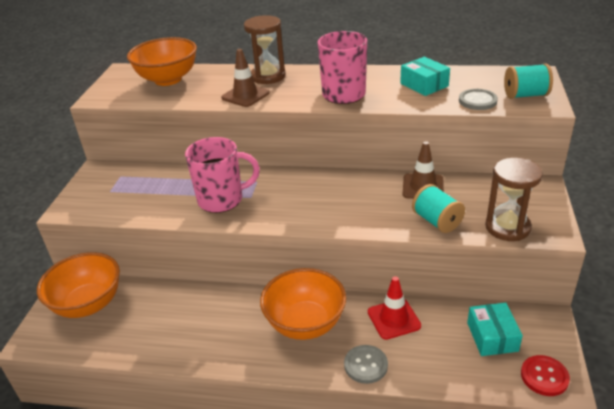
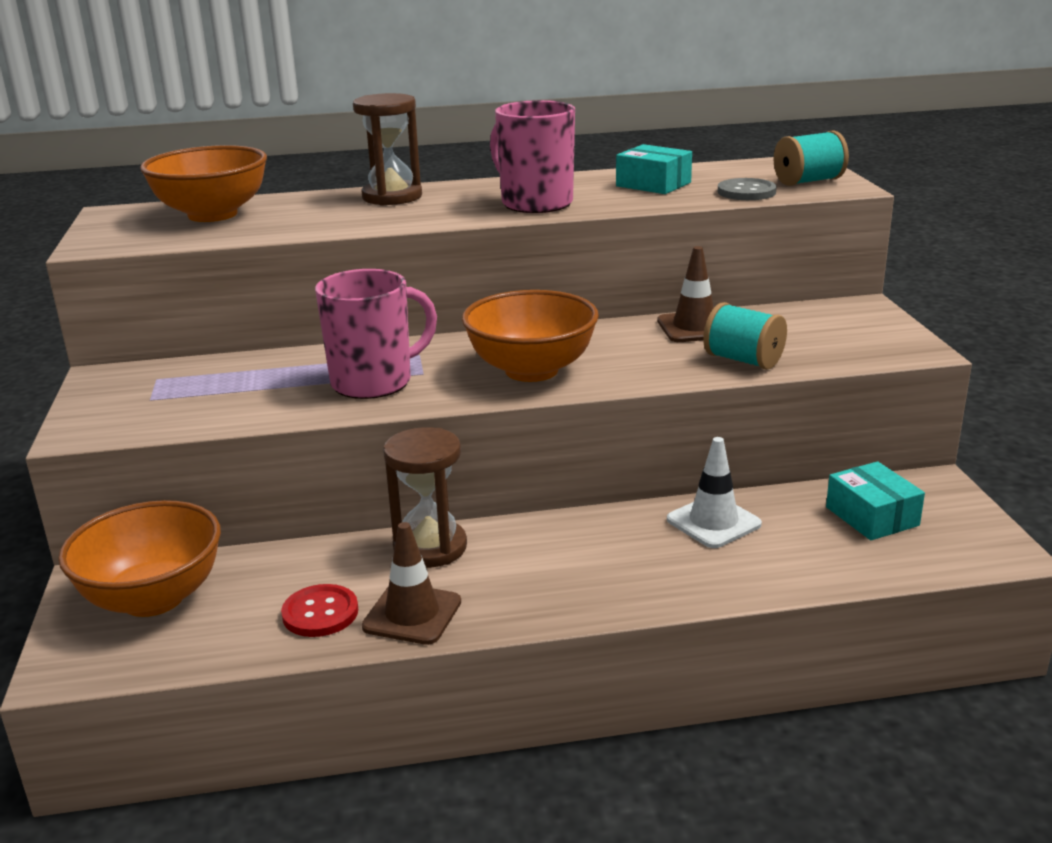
camera: 20 degrees left, 10 degrees down
(245, 95) = (372, 219): brown traffic cone -> brown traffic cone (412, 614)
(305, 324) = (575, 553): orange bowl -> orange bowl (531, 370)
(365, 365) = (706, 583): grey button -> none
(394, 319) = (713, 522): red traffic cone -> white traffic cone
(507, 227) = (849, 353): brown hourglass -> brown hourglass (430, 547)
(544, 376) = (972, 546): red button -> red button (320, 613)

